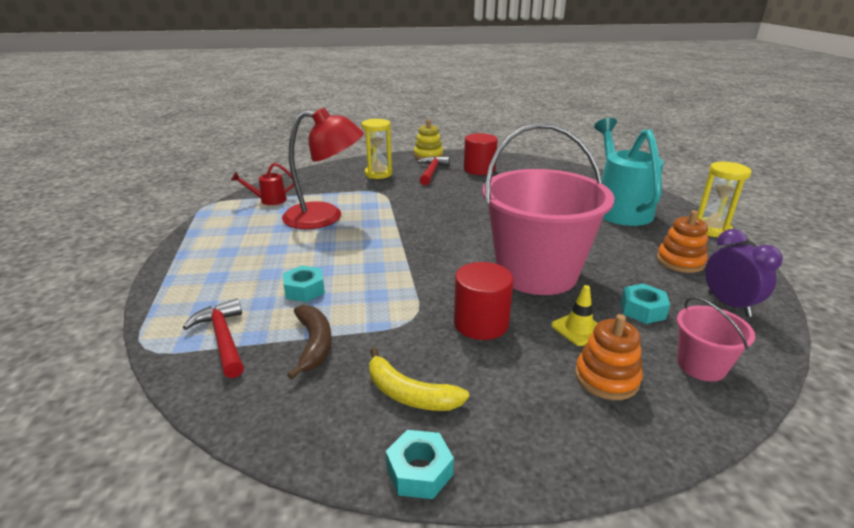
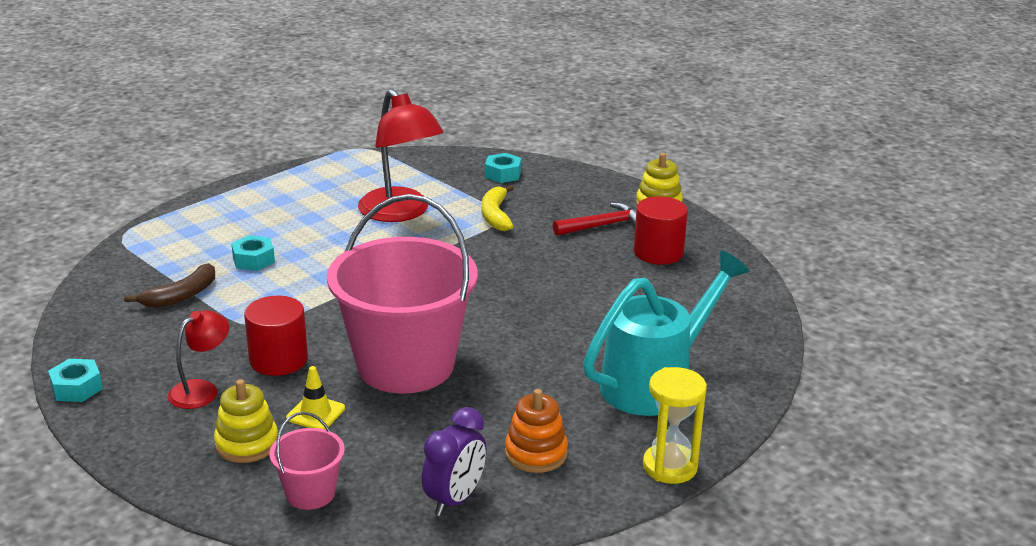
camera: 55 degrees right, 0 degrees up
(223, 338) = (157, 257): red hammer -> none
(269, 200) = (403, 170): red watering can -> none
(378, 174) = (551, 197): yellow hourglass -> none
(409, 394) = (153, 357): yellow banana -> yellow banana (495, 215)
(496, 379) = (201, 390): none -> red lamp
(606, 378) = (247, 443): orange stacking toy -> yellow stacking toy
(642, 310) = (387, 444): turquoise nut -> turquoise nut (503, 174)

